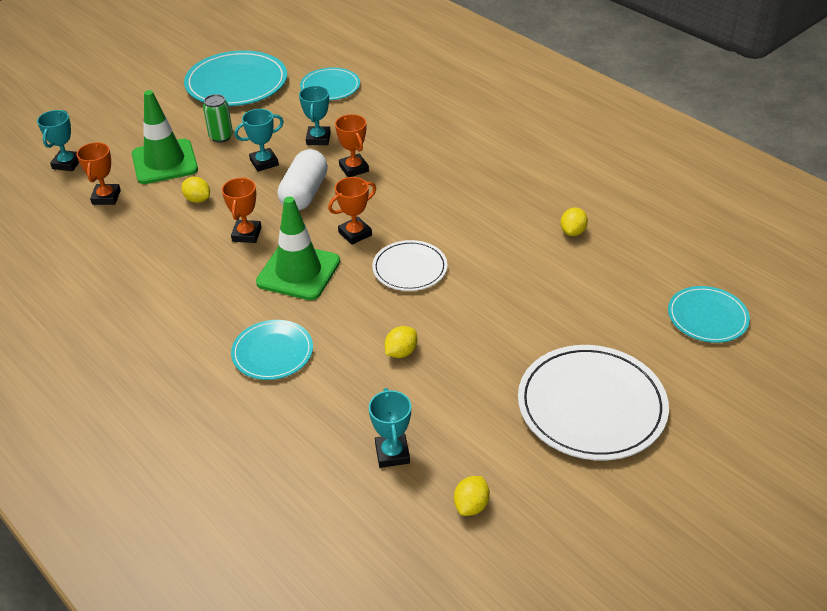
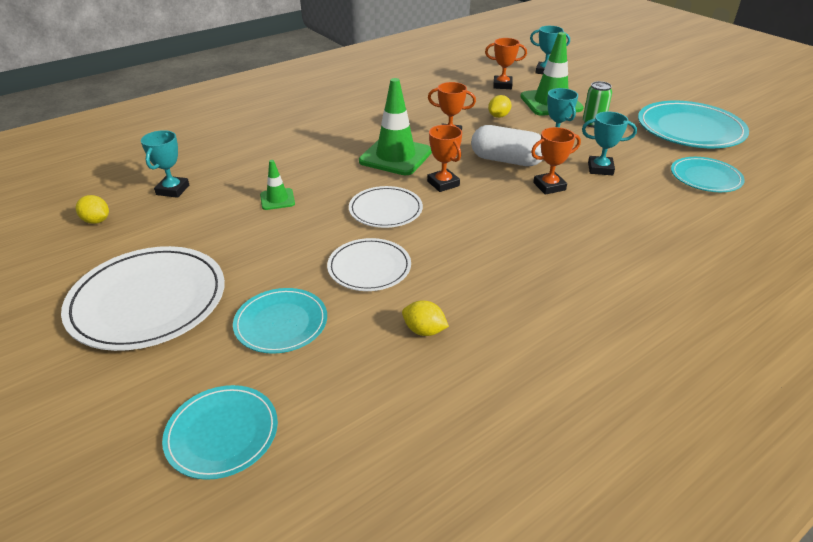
camera: 95 degrees right, 5 degrees down
(272, 352) = (305, 146): turquoise plate -> turquoise plate (281, 323)
(392, 453) = (173, 190): turquoise trophy -> turquoise trophy turned 75 degrees counterclockwise
(401, 352) = (277, 199): yellow lemon -> green traffic cone
(504, 269) = (369, 267): none -> white plate

